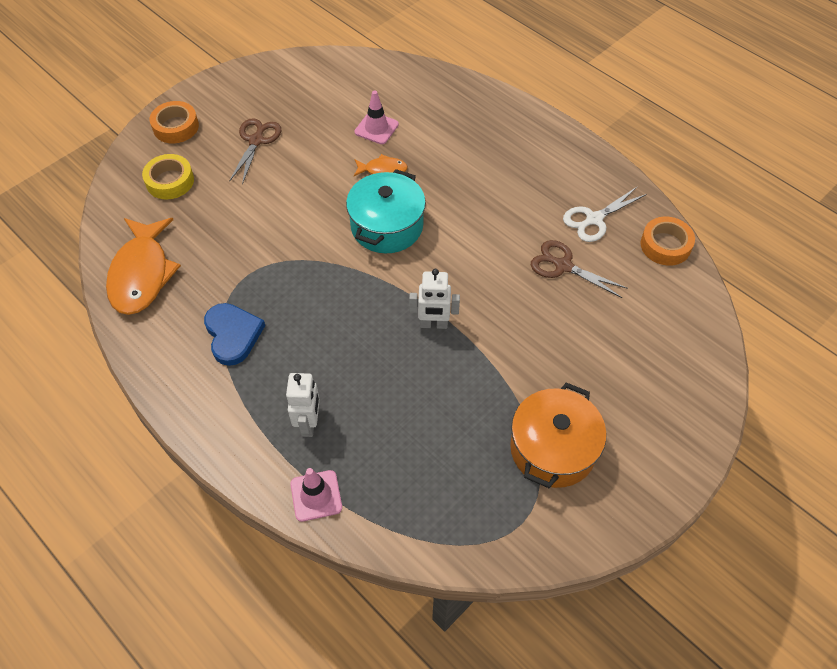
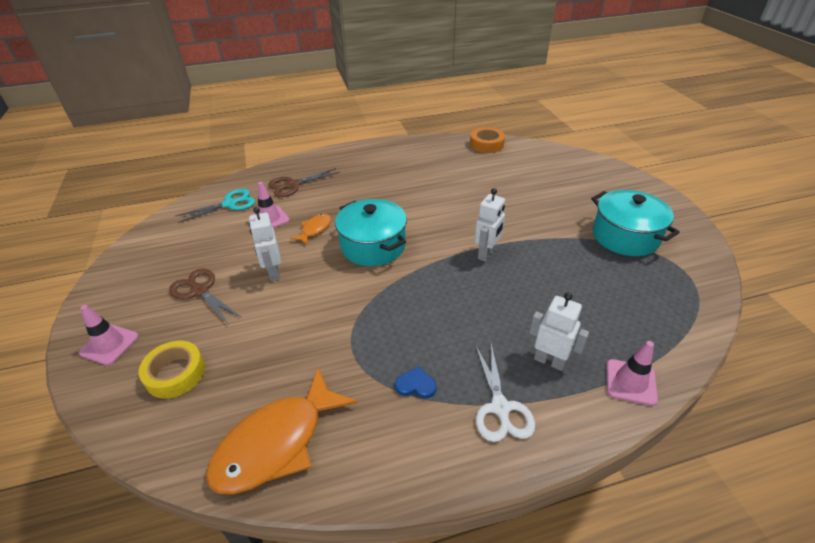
camera: 60 degrees left, 15 degrees down
(142, 274) = (277, 442): orange fish -> orange fish turned 105 degrees clockwise
(176, 127) = (109, 344): orange tape -> pink traffic cone
(233, 335) = (416, 385): blue heart -> blue heart, size x0.54
(305, 174) = (273, 273): none -> white robot
(379, 87) = (230, 204): none -> turquoise scissors
(552, 449) = (625, 236): orange pot -> turquoise pot
(563, 266) = (475, 182): brown scissors -> brown scissors (293, 185)
(594, 219) = (446, 159): white scissors -> white scissors (500, 408)

